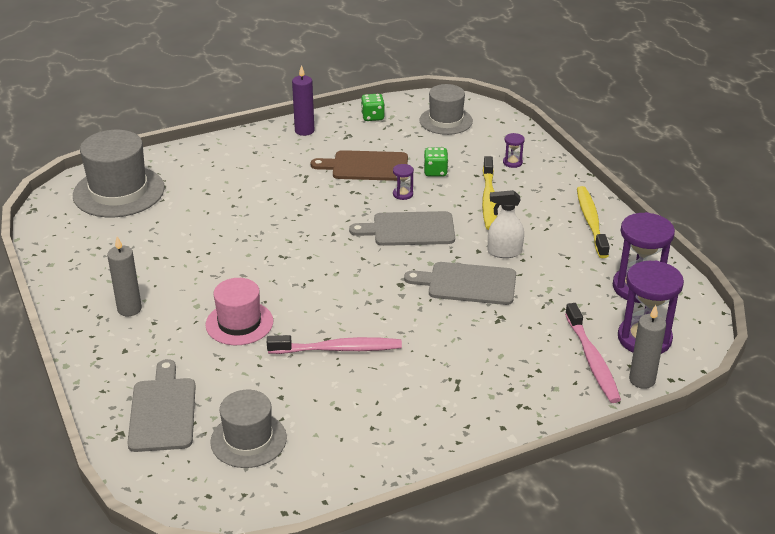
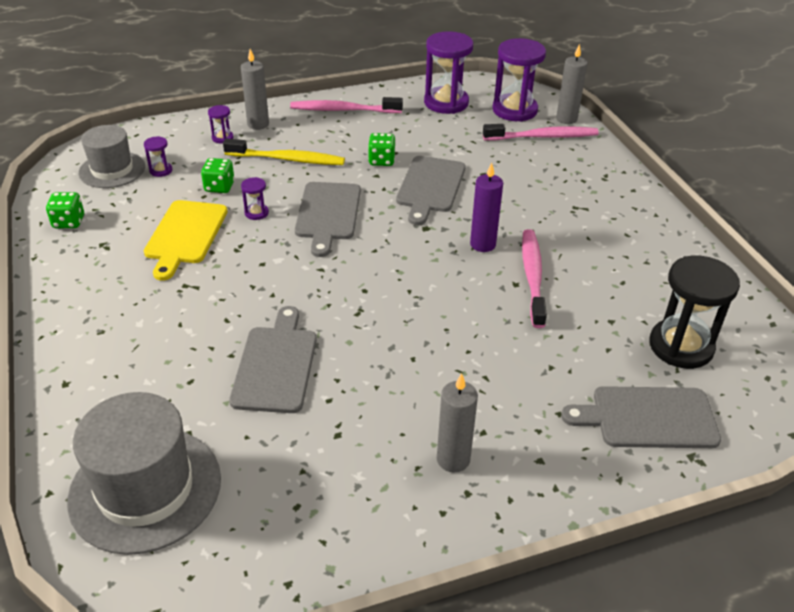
camera: 85 degrees left, 5 degrees up
(223, 225) = (275, 365): none -> grey cutting board
(239, 323) = (487, 351): pink hat -> none
(248, 440) = (681, 346): grey hat -> black hourglass
(304, 131) = (69, 282): purple candle -> purple candle (482, 244)
(366, 166) = (185, 235): brown cutting board -> yellow cutting board
(451, 142) = (161, 170): none -> purple hourglass
(504, 252) = (381, 161): white spray bottle -> green dice
(543, 177) = (258, 124): none -> grey candle
(591, 222) = (343, 110): yellow toothbrush -> pink toothbrush

